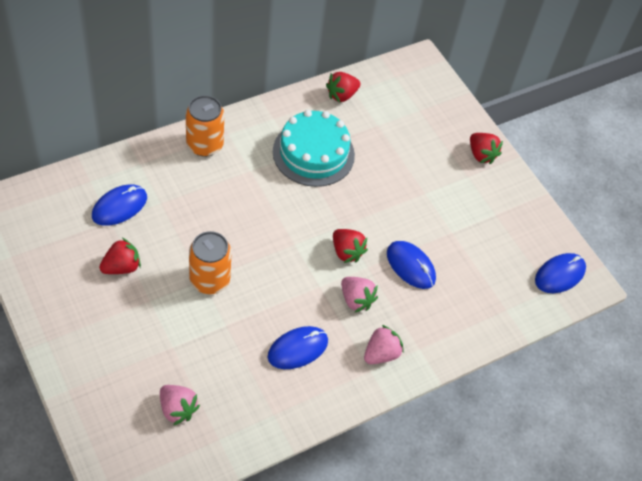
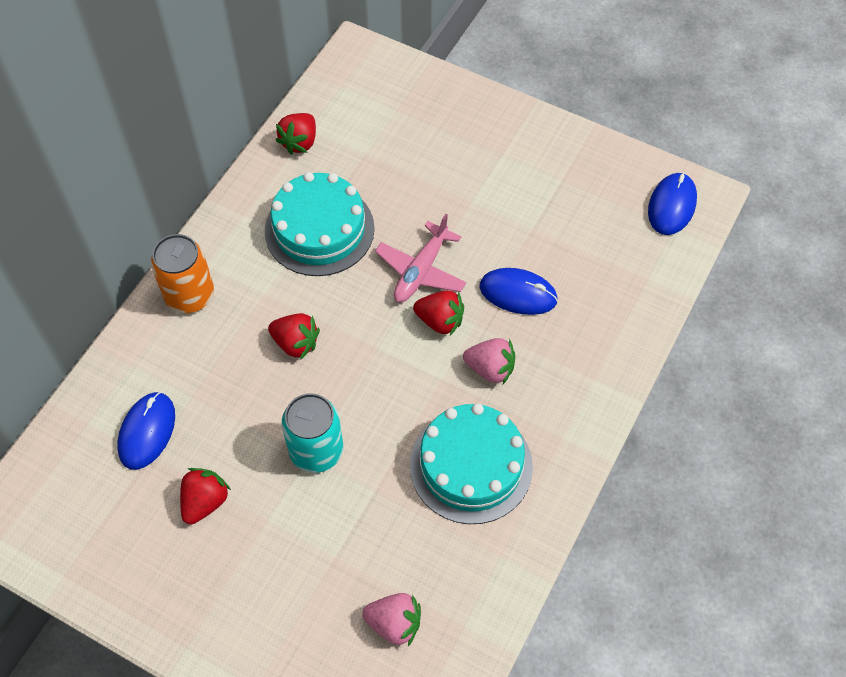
camera: 25 degrees left, 5 degrees up
(209, 280) = (316, 450): orange can -> turquoise can
(298, 349) = (471, 465): blue mouse -> turquoise cake
(358, 215) = (421, 271): none -> pink plane
(381, 354) = (560, 412): pink strawberry -> none
(481, 155) = (498, 121): red strawberry -> red strawberry (295, 343)

